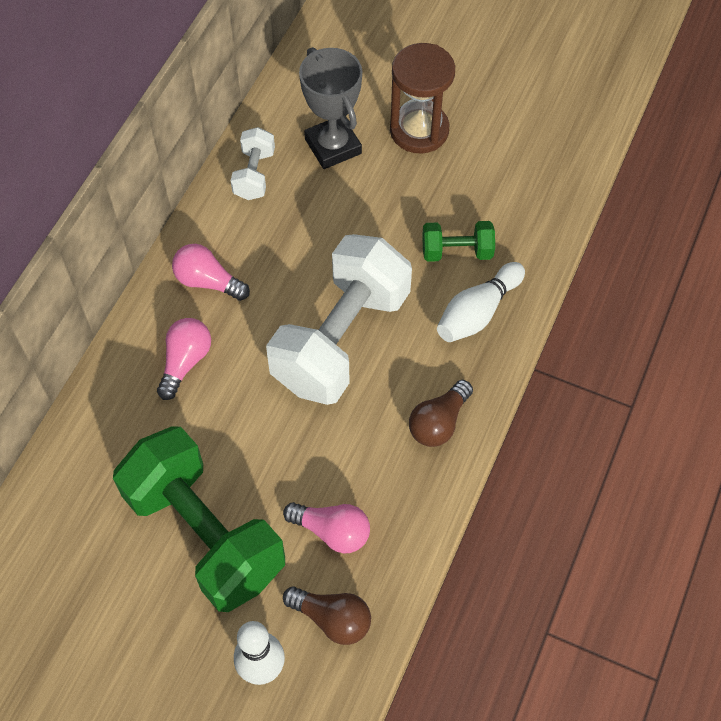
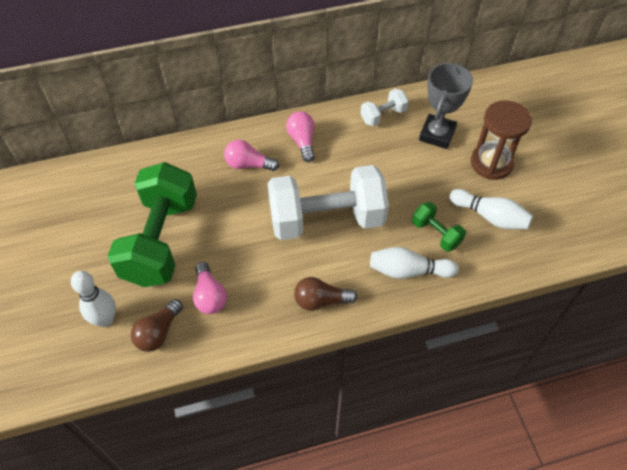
camera: 50 degrees right, 5 degrees down
(185, 362) = (248, 164): pink light bulb -> pink light bulb turned 150 degrees counterclockwise
(332, 619) = (158, 332): brown light bulb -> brown light bulb turned 45 degrees clockwise
(482, 187) = (490, 217): none -> white bowling pin

